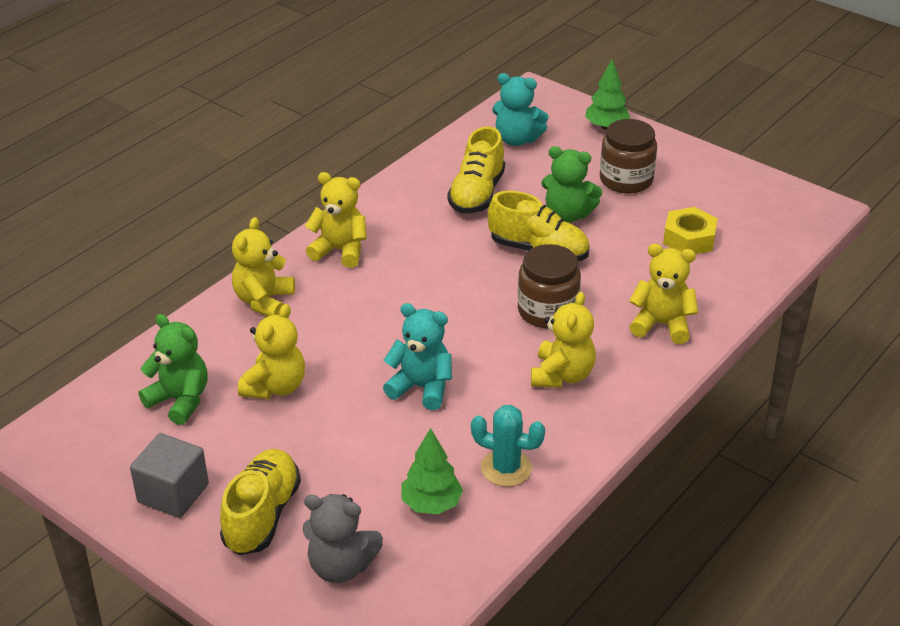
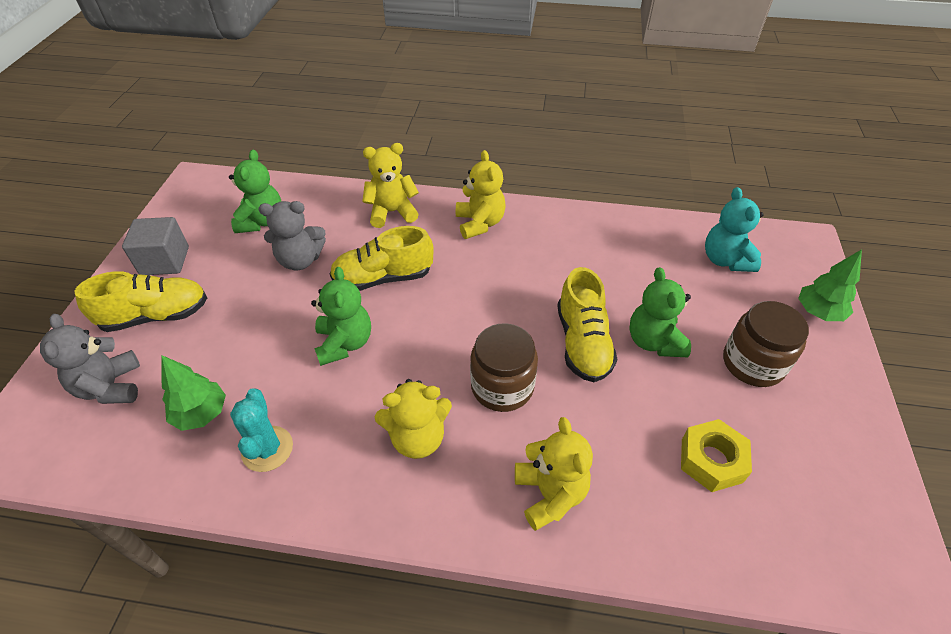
camera: 60 degrees right, 10 degrees up
(275, 387) = (300, 260): yellow teddy bear -> grey teddy bear
(421, 387) = (344, 343): turquoise teddy bear -> green teddy bear
(477, 194) = (623, 268): yellow shoe -> yellow shoe (383, 278)

